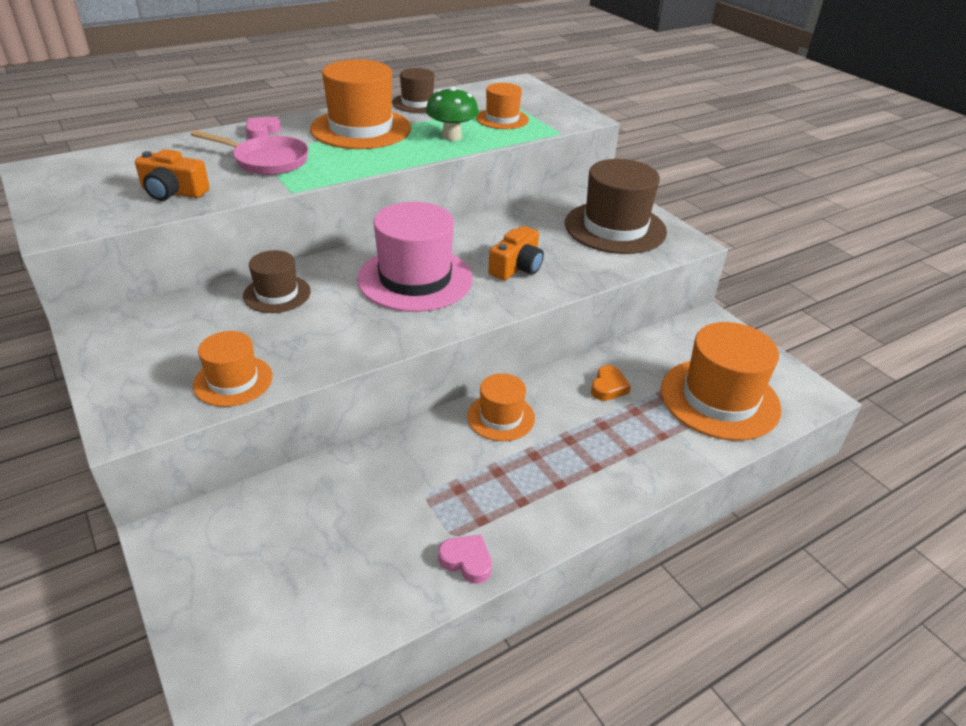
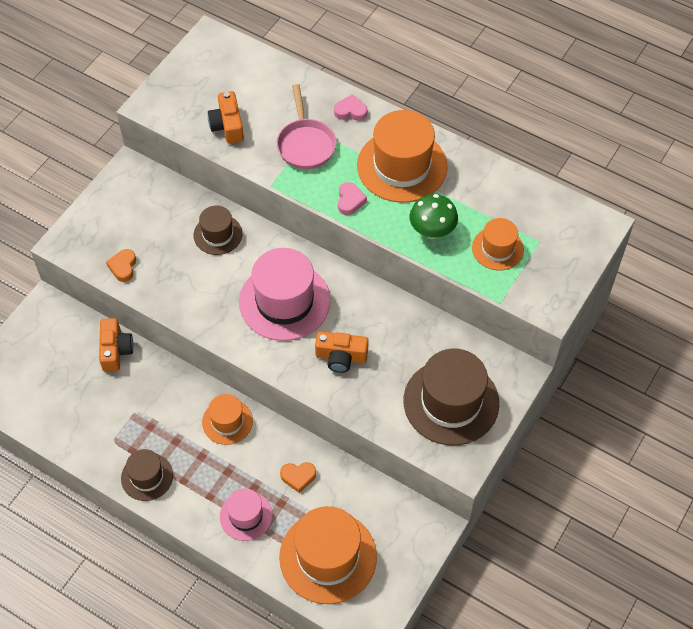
camera: 65 degrees right, 20 degrees up
(233, 381) = (123, 267): orange hat -> orange heart
(315, 484) = (115, 350): none -> orange camera
(417, 103) = (484, 174): brown hat -> brown hat (147, 477)
(467, 561) = (98, 455): pink heart -> pink heart (350, 201)
(638, 444) = (246, 516): none -> pink hat

